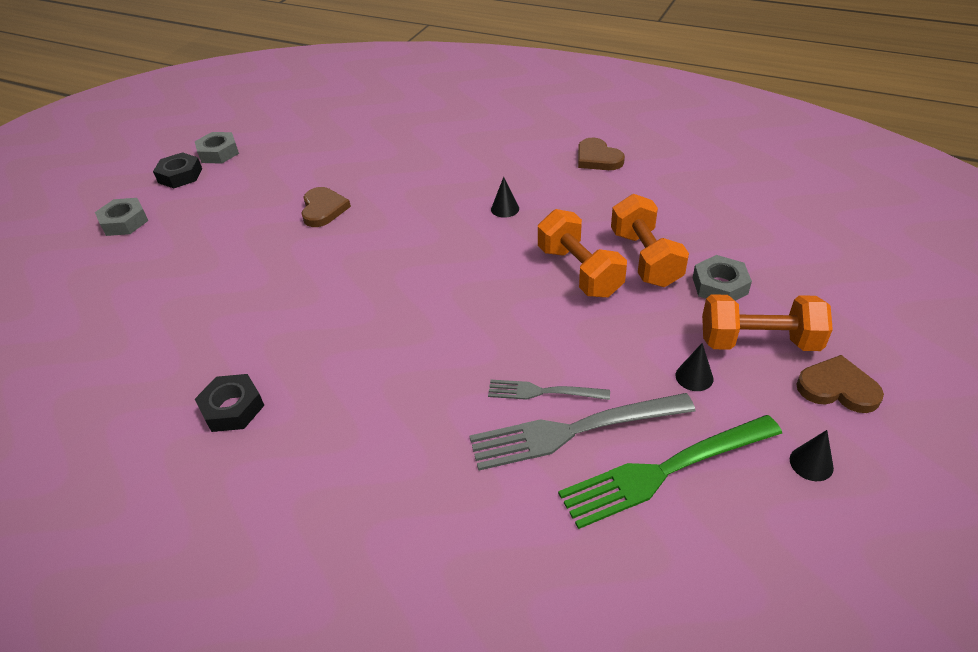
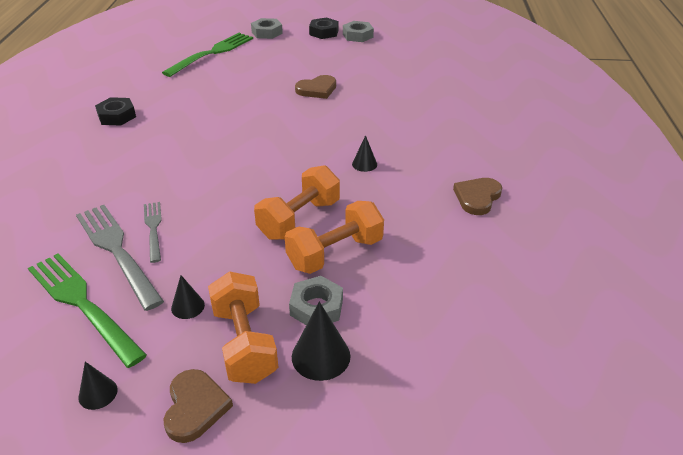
camera: 65 degrees right, 5 degrees down
(131, 283) = (212, 53): none -> green fork
(784, 295) = (321, 356): none -> black cone

